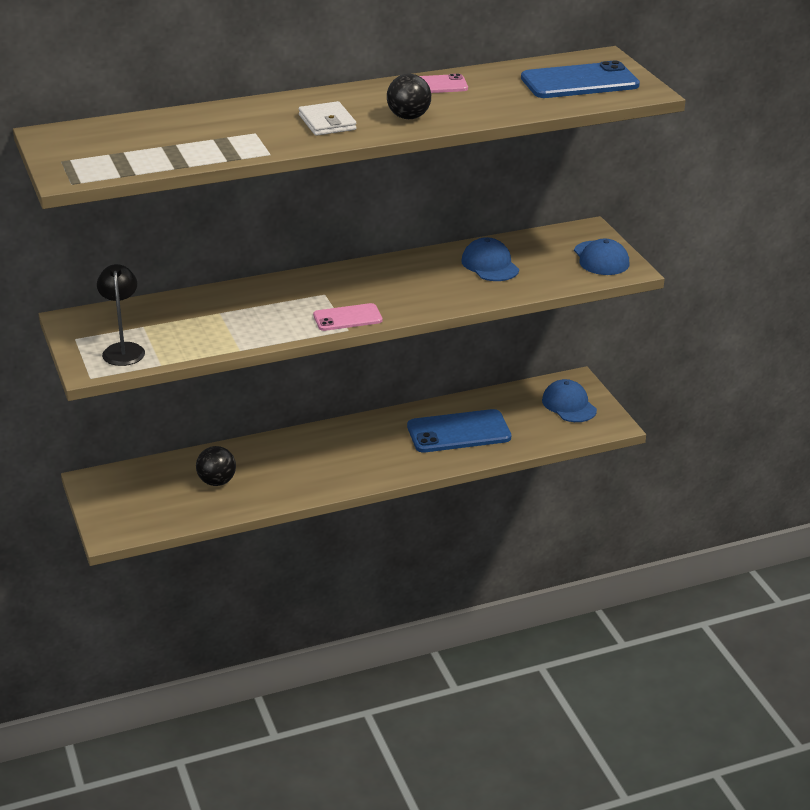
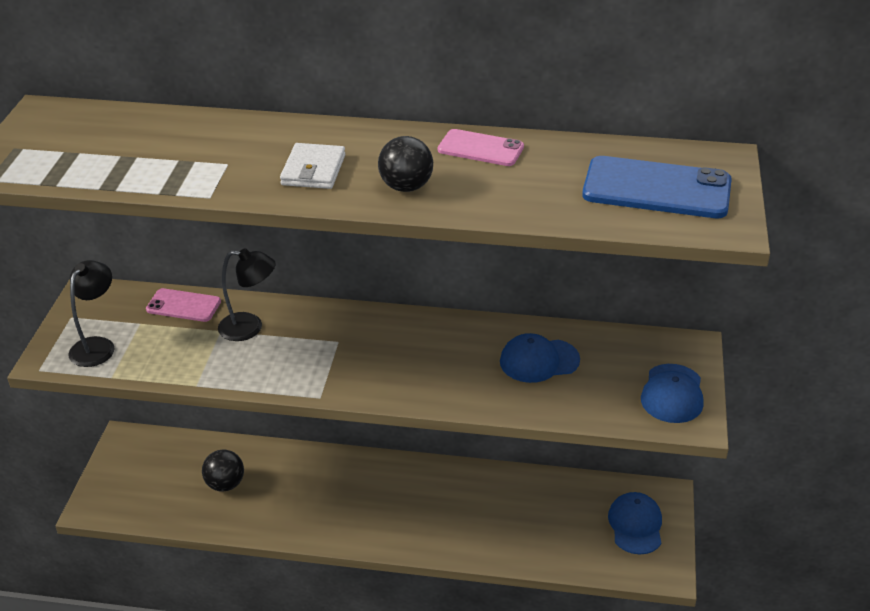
camera: 30 degrees right, 5 degrees up
(242, 304) = (250, 327): none -> black lamp
(347, 318) = (332, 381): pink phone -> pink phone (183, 306)
(459, 432) = (494, 515): blue phone -> none
(490, 265) = (539, 361): blue cap -> blue cap turned 105 degrees counterclockwise

